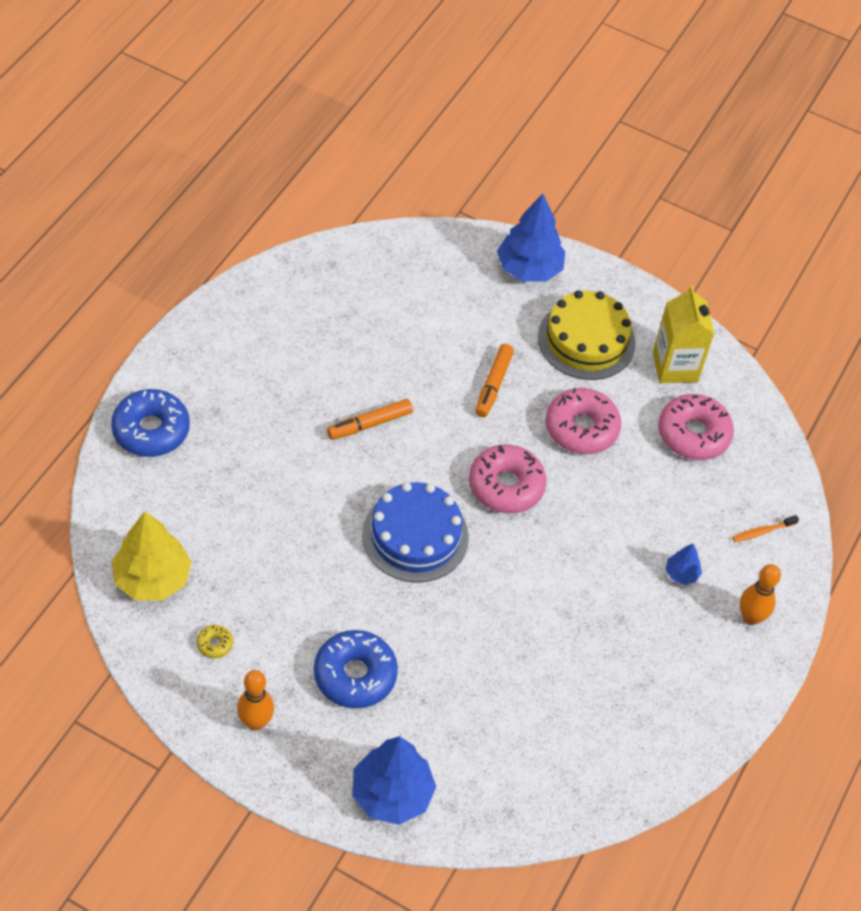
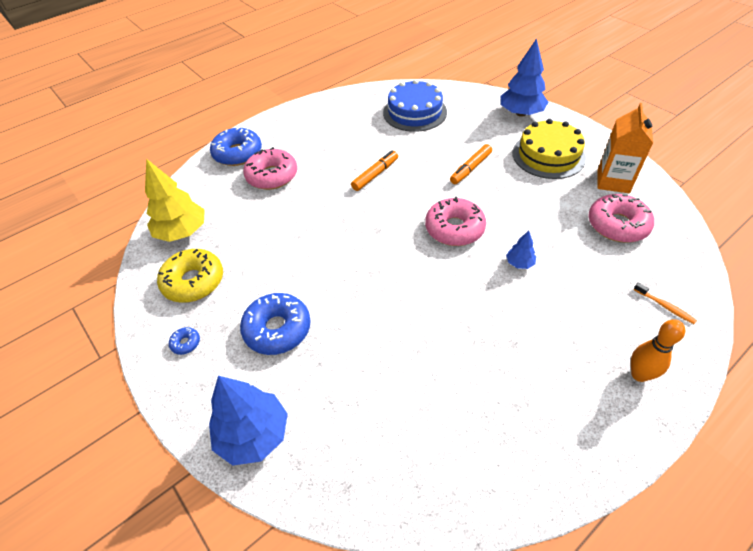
camera: 30 degrees right, 5 degrees down
(215, 644) = (193, 281): yellow donut -> yellow donut, size x2.30
(255, 722) = (186, 343): orange bowling pin -> blue donut
(370, 424) = (375, 175): orange marker -> orange marker turned 135 degrees clockwise
(415, 536) = (372, 246): blue cake -> blue cake (415, 112)
(581, 428) = (526, 205): pink donut -> pink donut (272, 176)
(675, 366) = (613, 181): yellow carton -> orange carton
(681, 574) = (580, 322): blue tree -> blue tree (519, 263)
(762, 532) = (665, 306): orange toothbrush -> orange toothbrush turned 135 degrees counterclockwise

